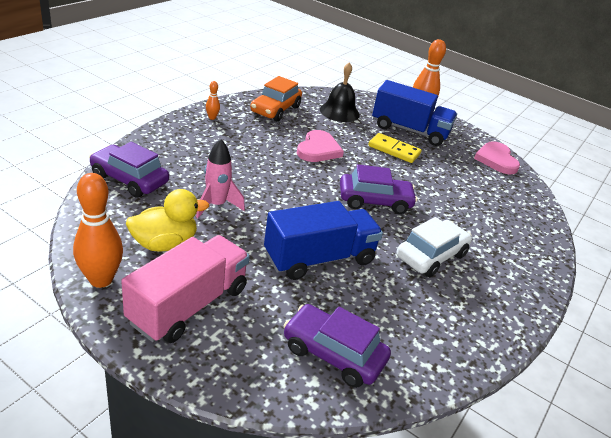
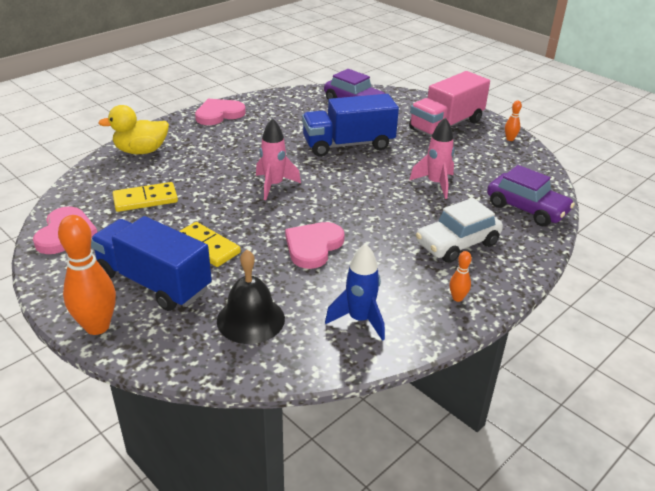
camera: 165 degrees left, 0 degrees up
(101, 279) = (510, 139): orange bowling pin -> orange bowling pin, size x0.47
(164, 244) = (473, 157): yellow duck -> yellow duck (141, 151)
(275, 109) = (359, 320): orange car -> blue rocket
(374, 201) = (274, 185): purple car -> pink rocket
(431, 256) = (249, 143): white car -> white car (457, 243)
(470, 186) = (145, 200): none -> yellow domino
(504, 309) = (219, 114): none -> pink heart

